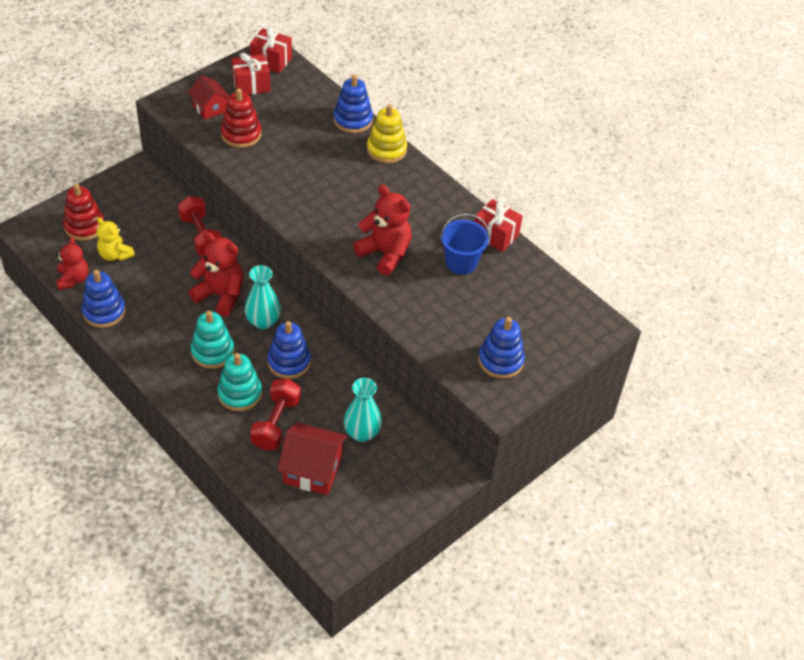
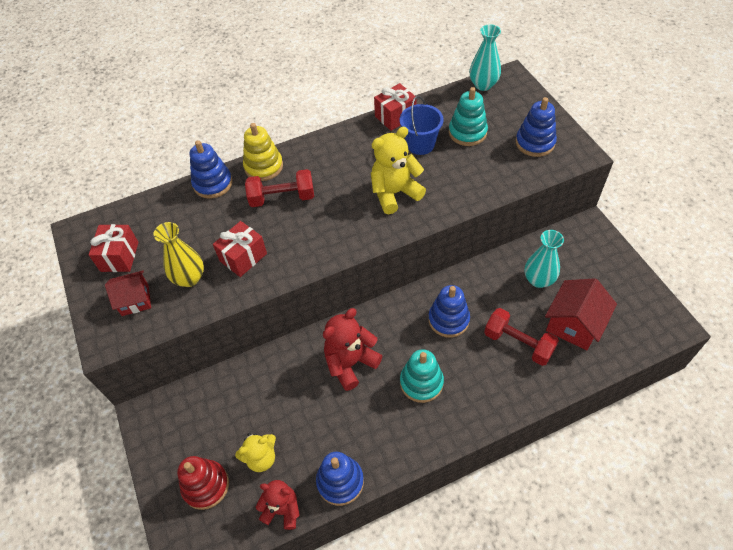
camera: 65 degrees left, 5 degrees up
(201, 236) = (265, 367): red dumbbell -> red dumbbell (282, 198)
(240, 393) = (478, 367): turquoise stacking toy -> turquoise stacking toy (467, 132)
(241, 134) = (189, 278): red stacking toy -> yellow vase
(263, 321) = (394, 332): turquoise vase -> turquoise vase (483, 85)
(271, 60) = (92, 233): red gift -> red gift (243, 257)
(385, 253) = (394, 193): red teddy bear -> yellow teddy bear

